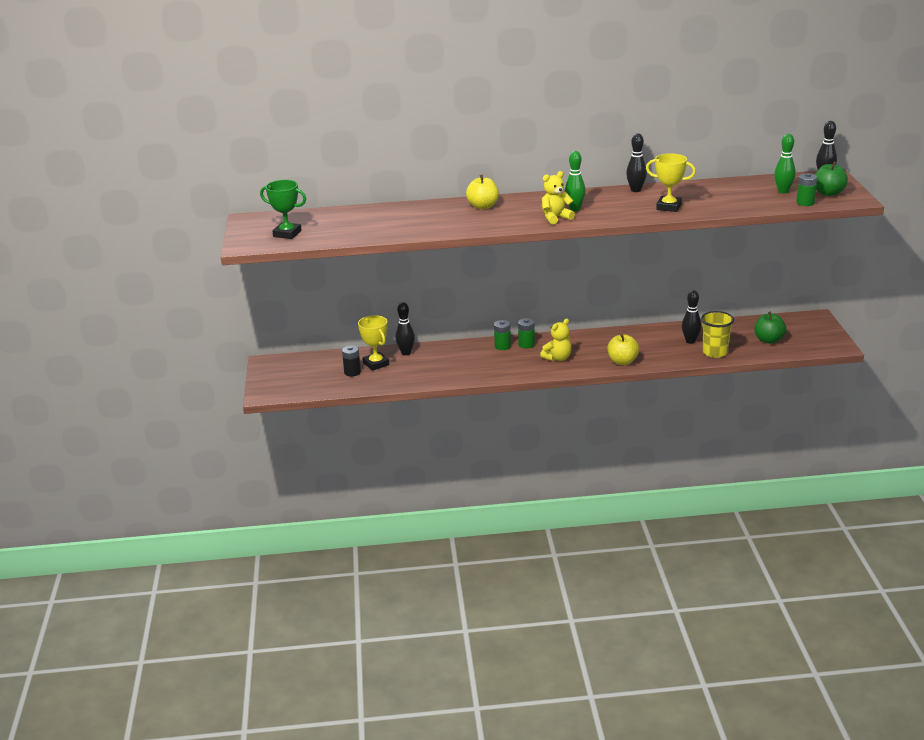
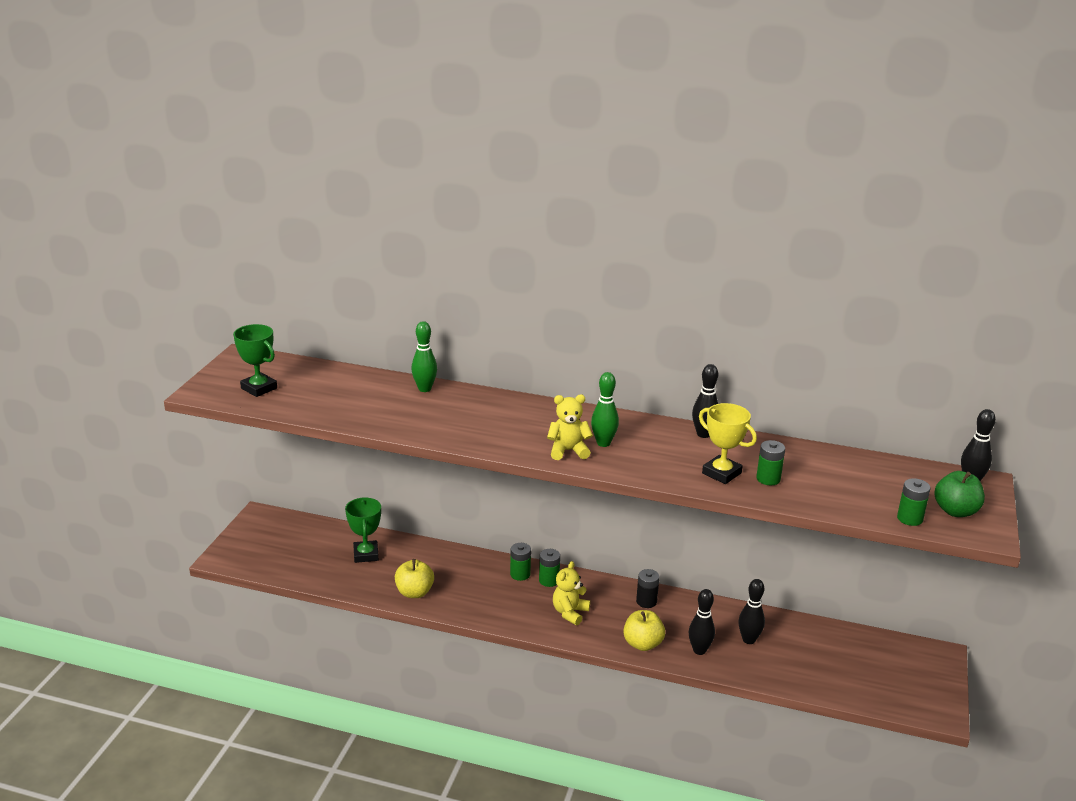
camera: 20 degrees right, 0 degrees up
(352, 372) = (332, 558): black battery -> black battery (646, 601)
(376, 364) = (366, 554): yellow trophy -> green trophy
(406, 353) = (409, 549): black bowling pin -> black bowling pin (699, 650)
(483, 206) = (501, 408): yellow apple -> yellow apple (414, 592)
(557, 358) = (570, 613): yellow teddy bear -> yellow teddy bear turned 135 degrees clockwise
(701, 203) = (768, 479): none -> green battery
(715, 352) = (768, 668): yellow cup -> none
(768, 340) = (851, 671): green apple -> none
(783, 191) = (894, 490): green bowling pin -> green bowling pin (424, 389)

